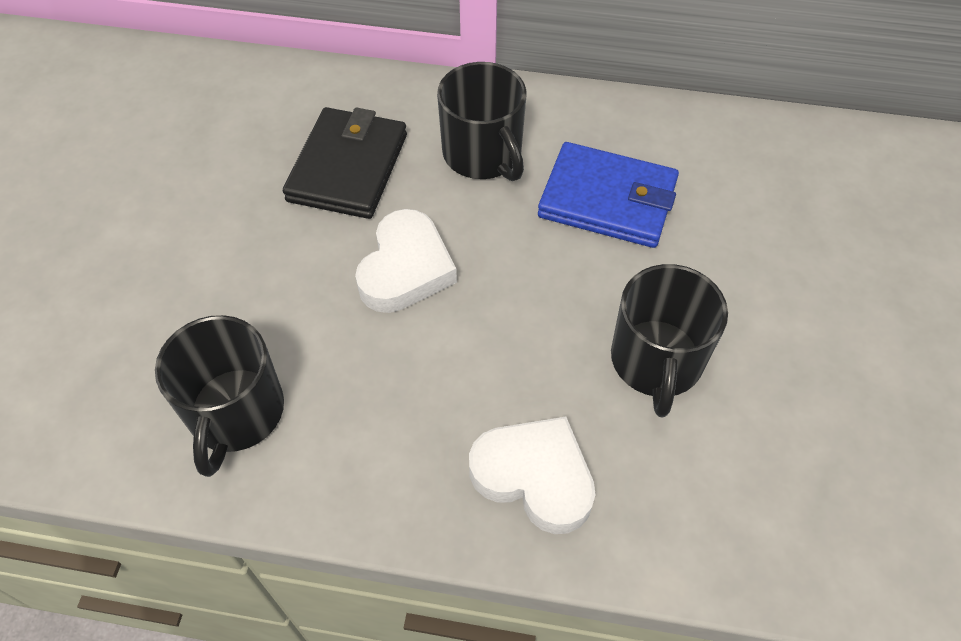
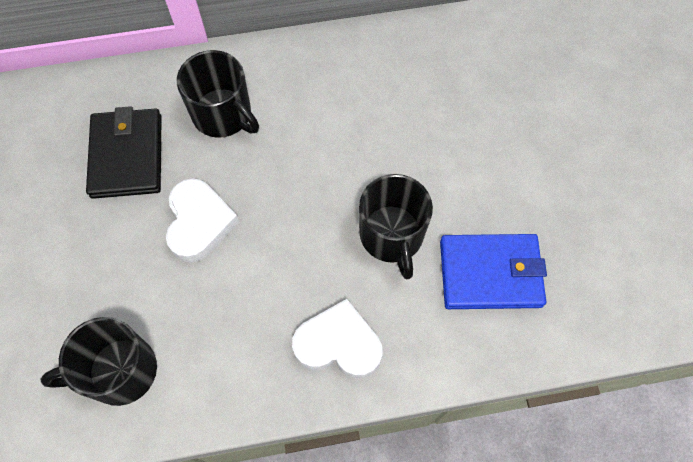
camera: 20 degrees left, 10 degrees up
(235, 413) = (120, 371): black mug -> black mug turned 90 degrees clockwise
(608, 200) = (323, 124): blue wallet -> blue wallet (490, 273)

